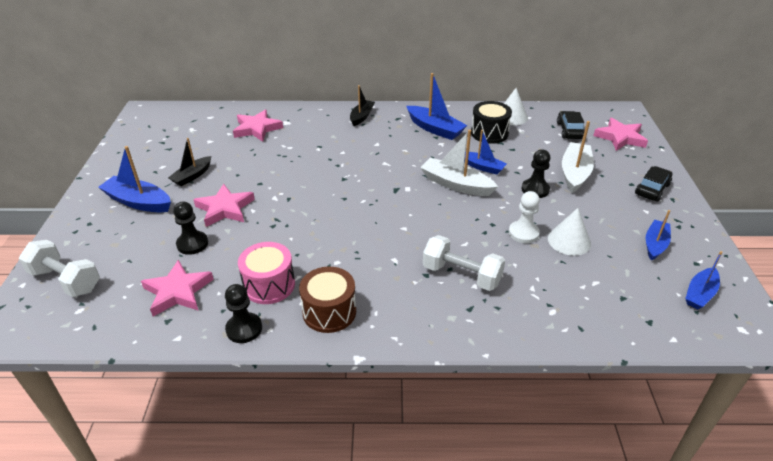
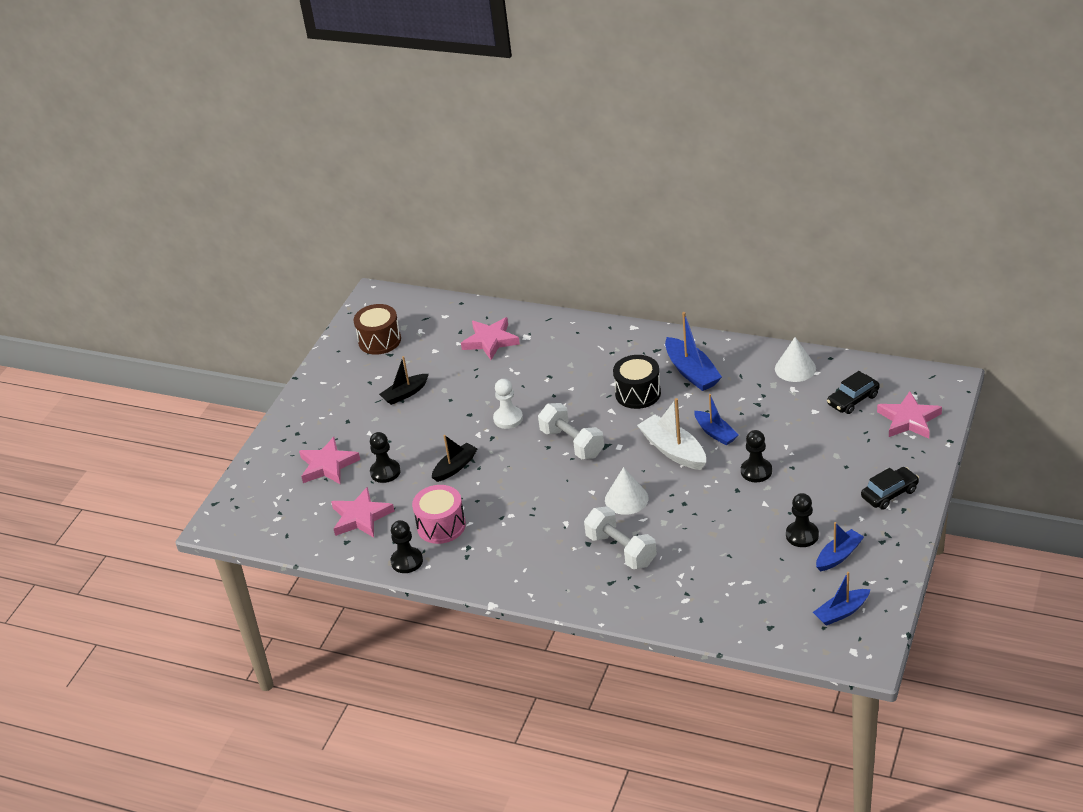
camera: 25 degrees right, 0 degrees up
(66, 280) = (269, 488): white dumbbell -> white dumbbell (572, 443)
(138, 202) = (346, 417): blue boat -> none
(225, 209) = (426, 439): pink star -> pink star (328, 465)
(329, 312) = (484, 560): brown drum -> brown drum (379, 340)
(361, 116) = (615, 341): black boat -> black boat (455, 467)
(489, 133) = (752, 388): black drum -> black drum (638, 393)
(523, 233) = (709, 519): white pawn -> white pawn (508, 418)
(569, 131) = (853, 400): black car -> black car turned 150 degrees counterclockwise
(569, 241) = (751, 535): white cone -> white cone (626, 499)
(575, 173) = (816, 459): white boat -> none
(611, 233) = (802, 535): none -> black pawn

